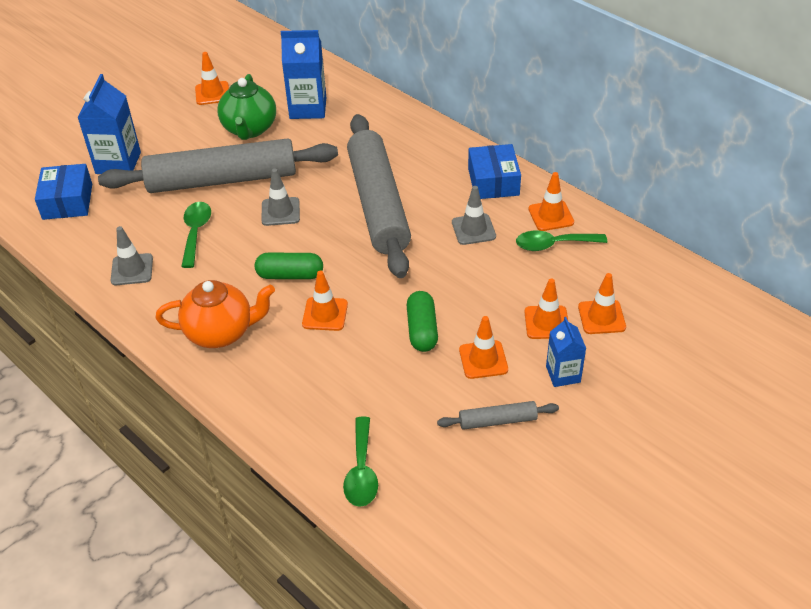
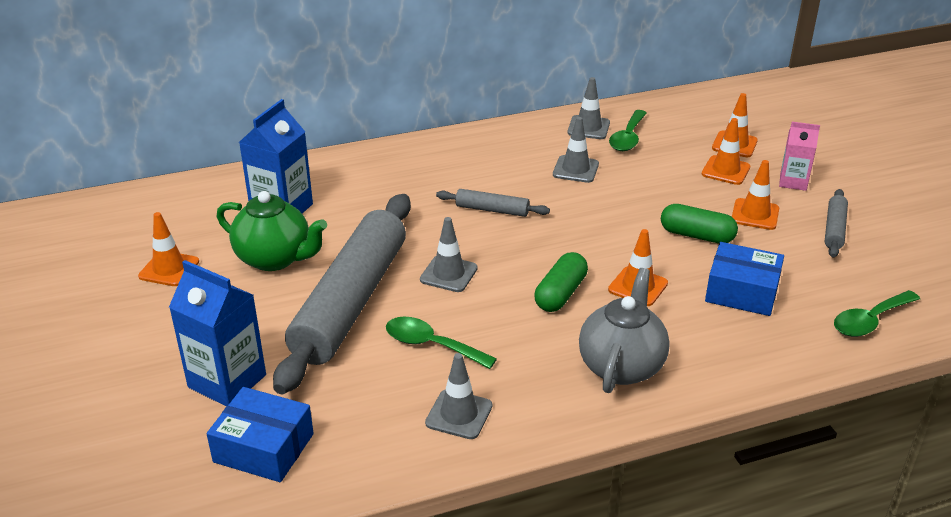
camera: 65 degrees left, 10 degrees down
(221, 332) = (621, 366): orange teapot -> grey teapot
(361, 471) = (869, 321): green spoon -> green spoon turned 120 degrees clockwise
(378, 204) = (492, 210): grey rolling pin -> grey rolling pin, size x0.41
(493, 181) = (516, 140): blue box -> blue box (742, 292)
(551, 216) = (588, 128): orange traffic cone -> grey traffic cone
(563, 374) = (793, 182): blue carton -> pink carton

